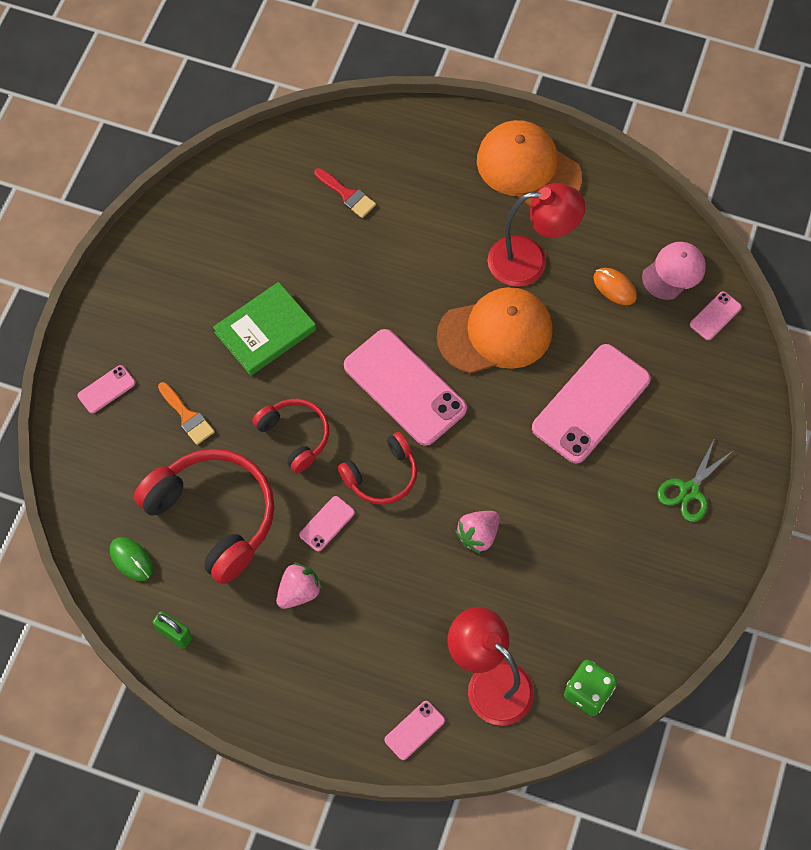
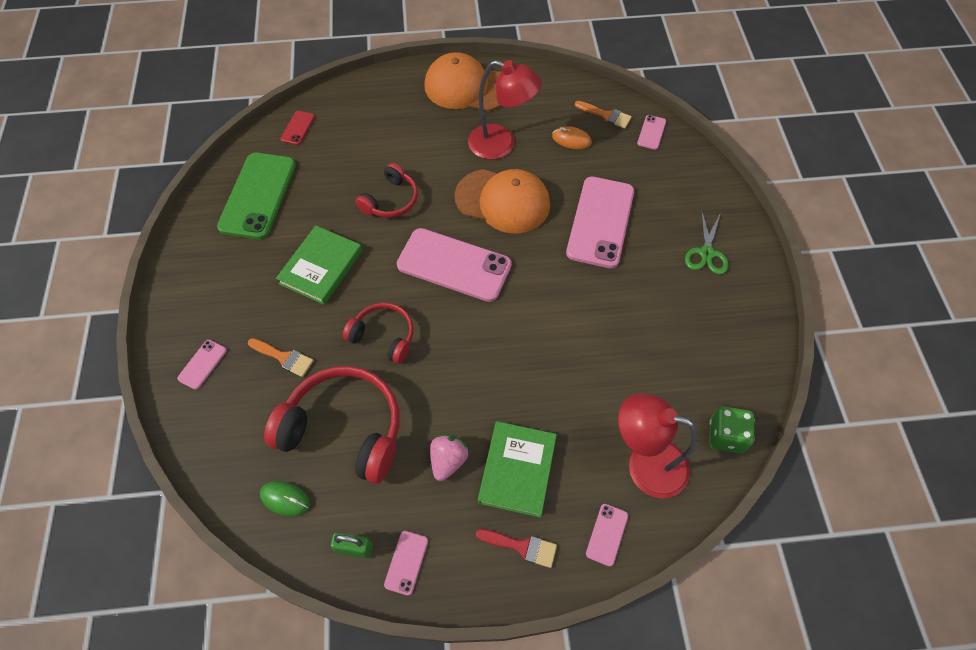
camera: 25 degrees left, 5 degrees down
(234, 218) = (258, 196): none -> green phone
(312, 148) = (298, 128): none -> red phone
(327, 523) = (444, 394): pink phone -> pink phone (406, 562)
(347, 195) = (341, 149): red brush -> red brush (522, 547)
(361, 631) = (517, 470): none -> green book
(382, 476) = (470, 338): red headphones -> red headphones (391, 200)
(478, 535) = (571, 351): pink strawberry -> none
(495, 333) = (503, 201): orange cap -> orange cap turned 60 degrees clockwise
(530, 261) = (501, 145): red lamp -> red lamp turned 45 degrees clockwise
(674, 272) = (606, 115): pink cap -> orange brush

